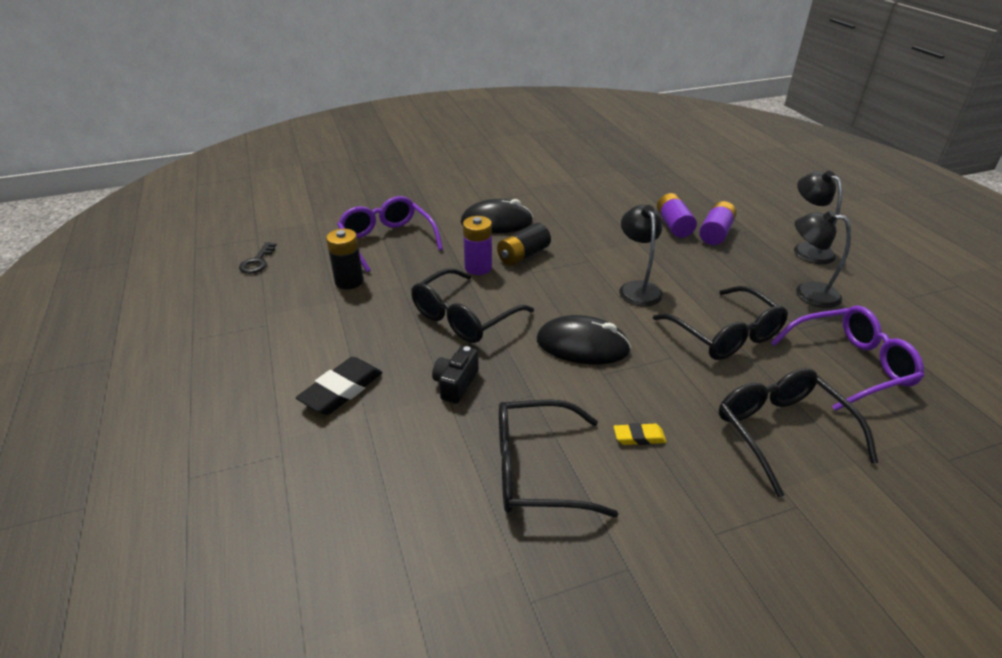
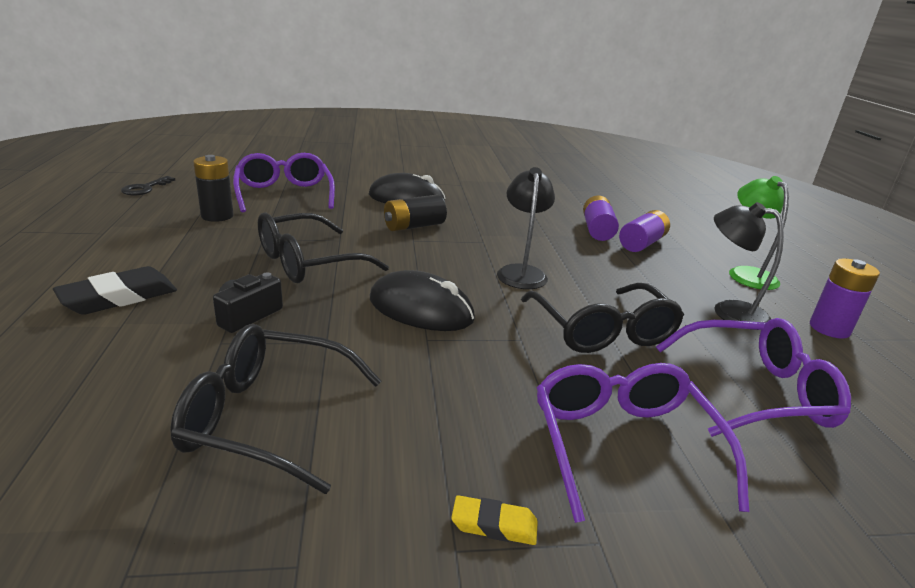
camera: 10 degrees right, 10 degrees down
(478, 267) = (358, 227): purple battery -> purple battery (829, 328)
(639, 437) = (425, 410): yellow eraser -> yellow eraser (494, 525)
(781, 431) = (622, 444): black glasses -> purple glasses
(807, 249) = (746, 274): black lamp -> green lamp

